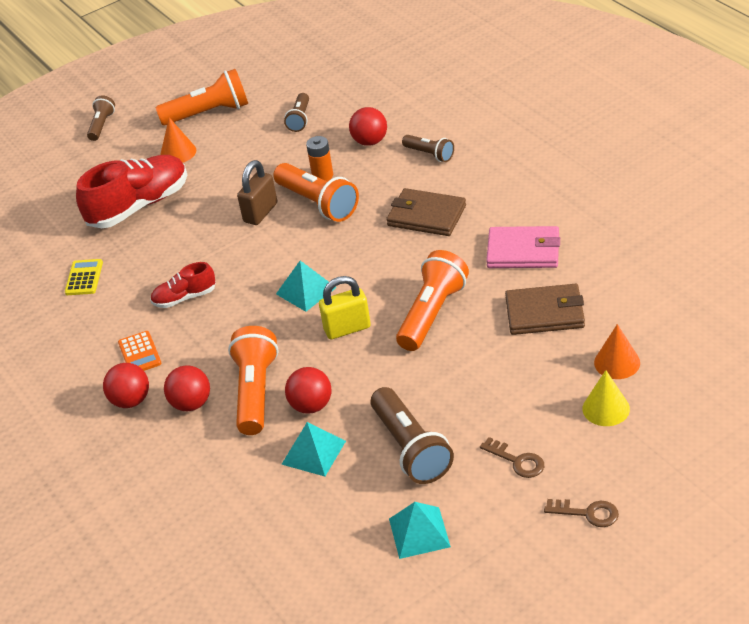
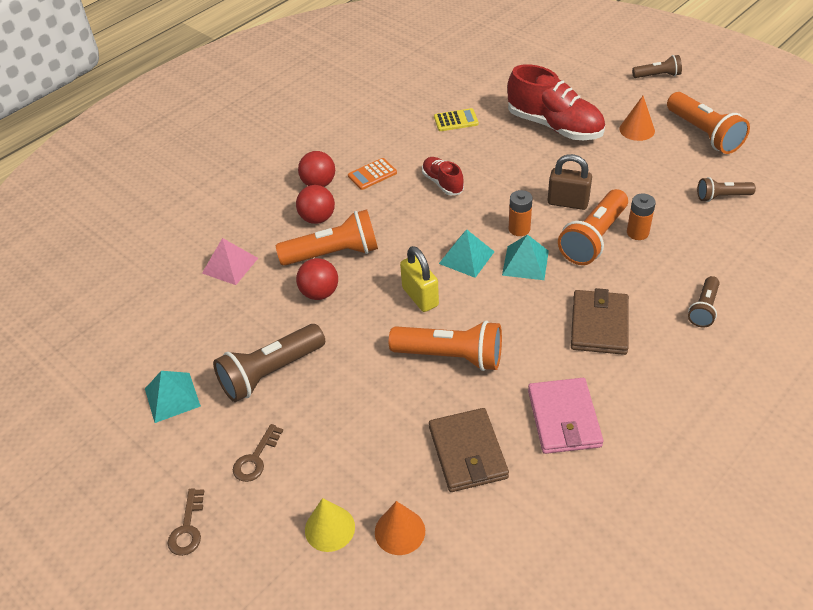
camera: 75 degrees right, 5 degrees up
(235, 484) = (230, 265): none -> pink pyramid
(282, 250) = (519, 229): none -> orange battery
(313, 452) = (265, 306): turquoise pyramid -> turquoise pyramid (525, 262)
(370, 141) = (706, 256): red ball -> none

